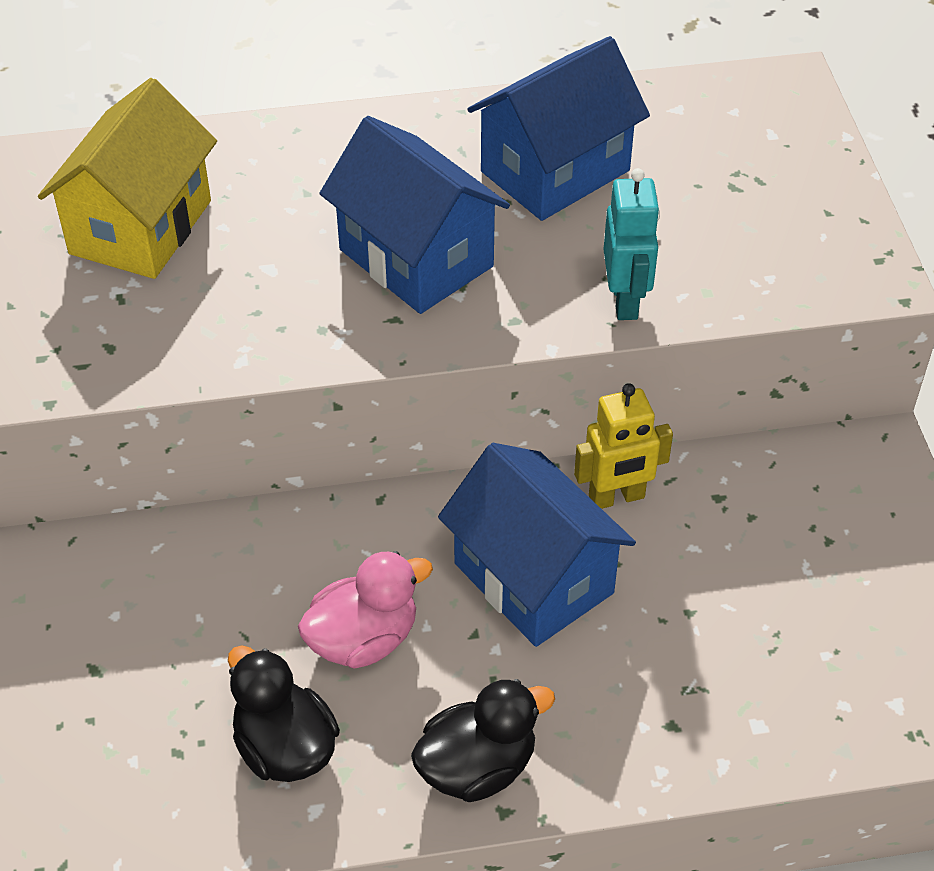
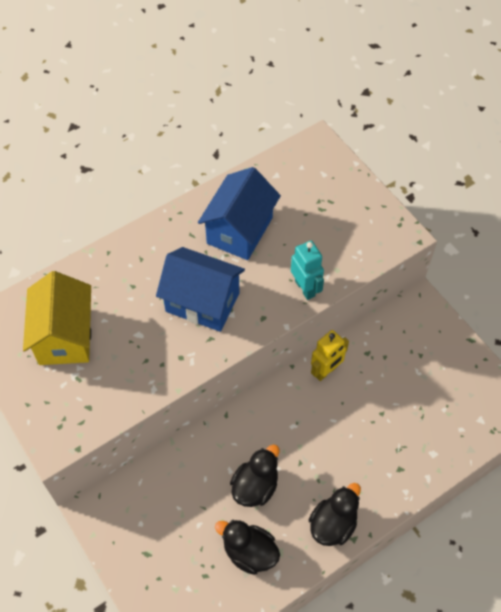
camera: 25 degrees left, 10 degrees up
(363, 639) = (255, 486): pink duck -> black duck
(533, 578) = (311, 425): blue house -> none

